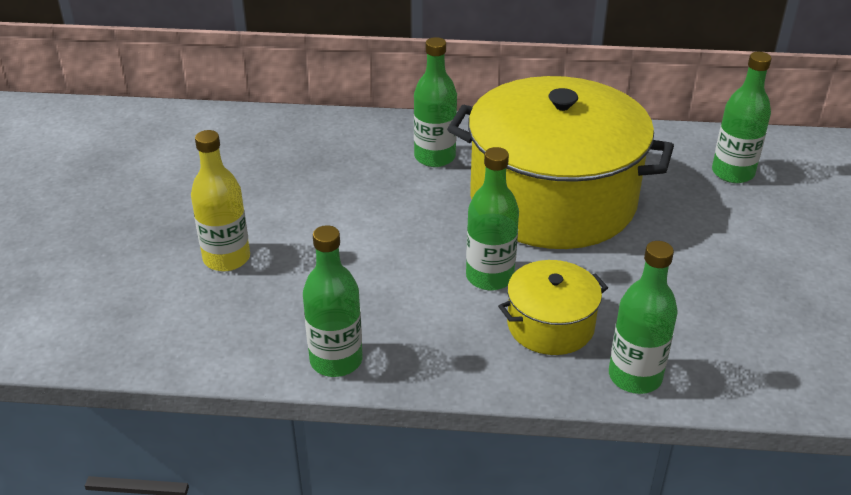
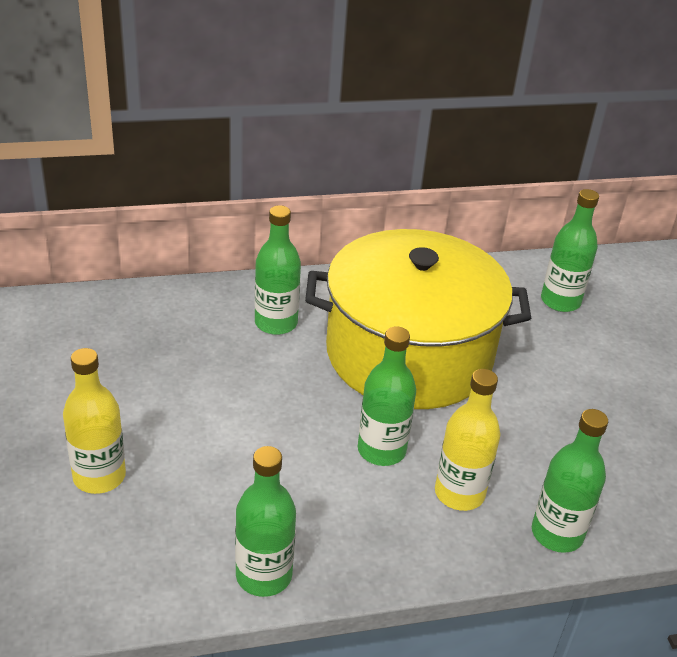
camera: 20 degrees left, 0 degrees up
(550, 325) = (459, 493): yellow pot -> yellow bottle

